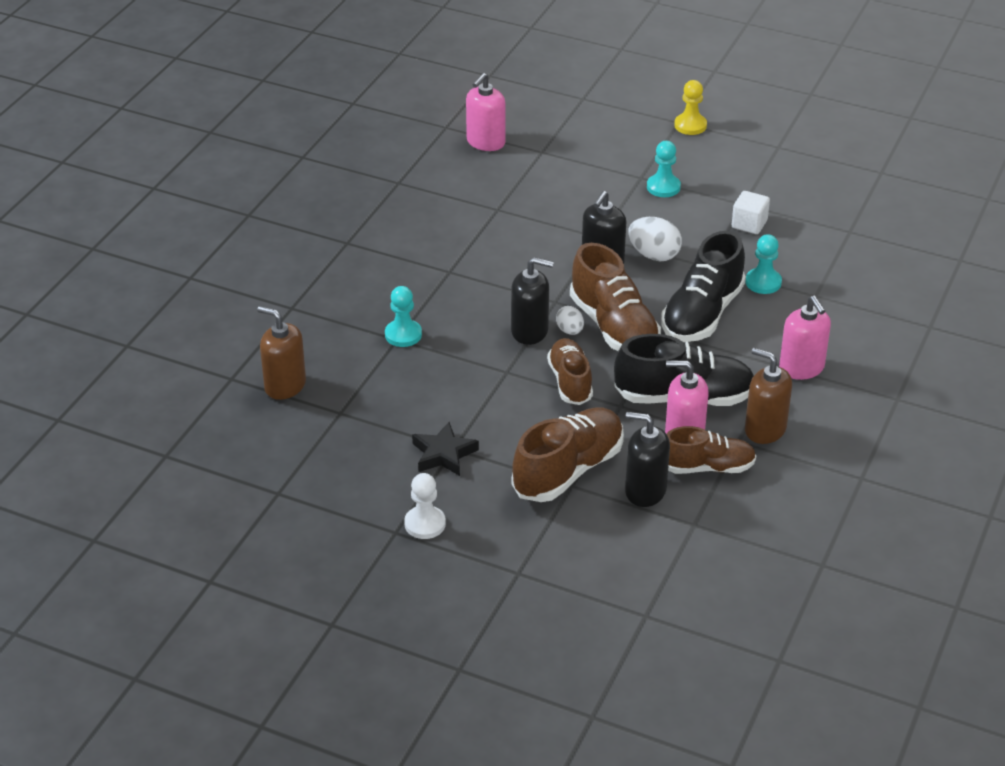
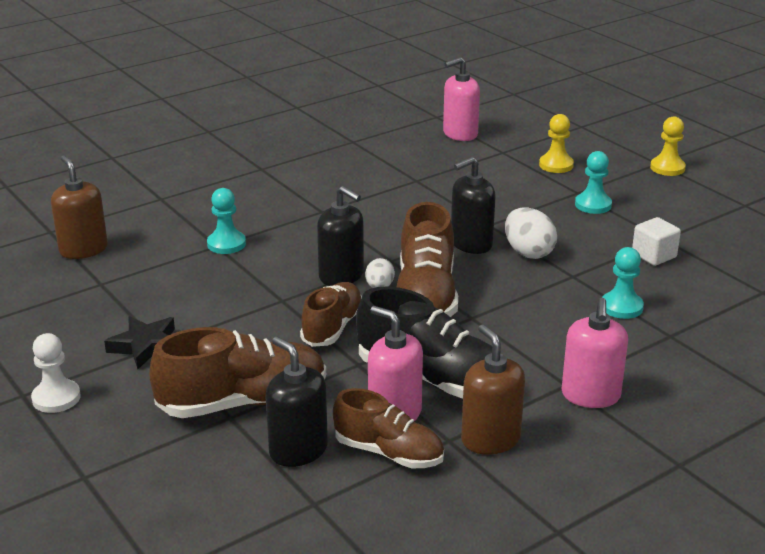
camera: 30 degrees right, 10 degrees down
(598, 152) = (556, 165): none -> yellow pawn
(702, 314) = (528, 314): black shoe -> none

